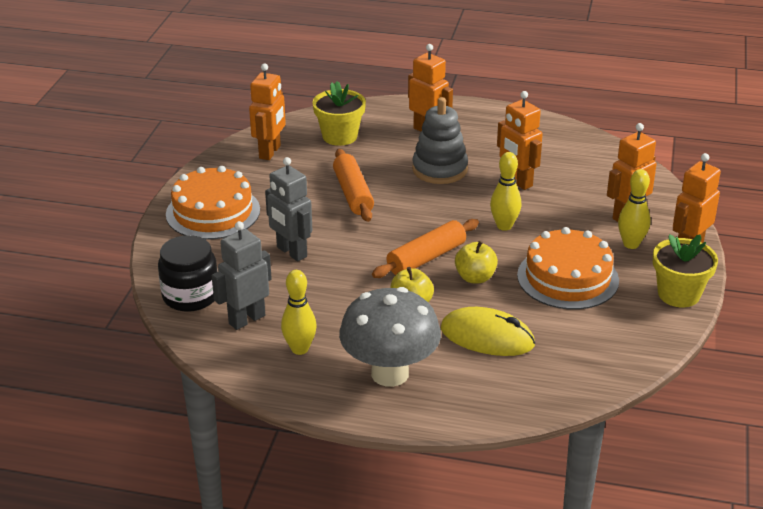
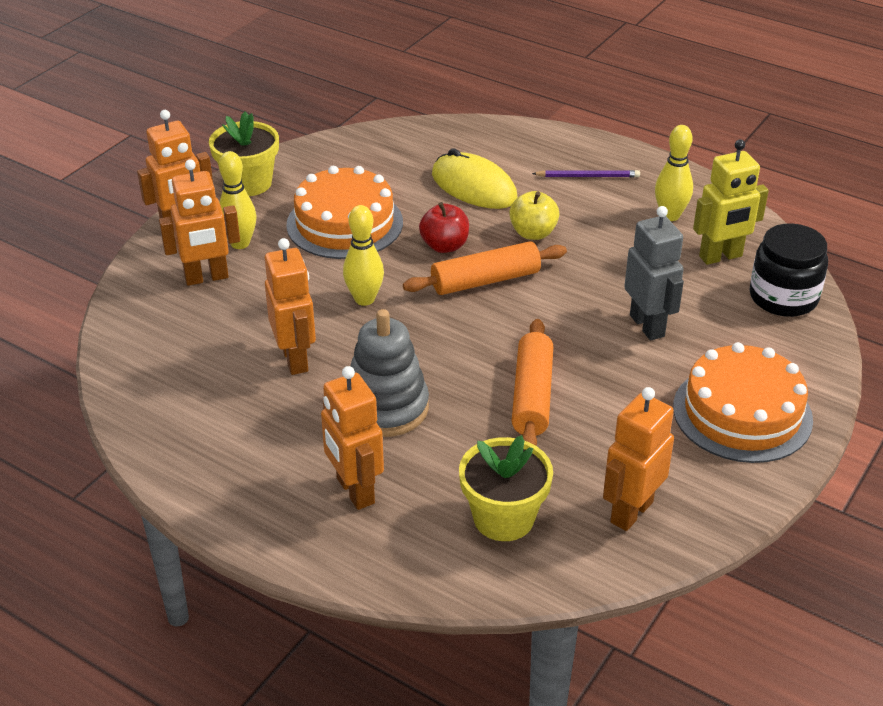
camera: 160 degrees left, 5 degrees up
(246, 319) = (721, 257): grey robot -> yellow robot
(390, 373) = (588, 176): grey mushroom -> purple pencil
(475, 277) = (444, 246): yellow apple -> red apple

